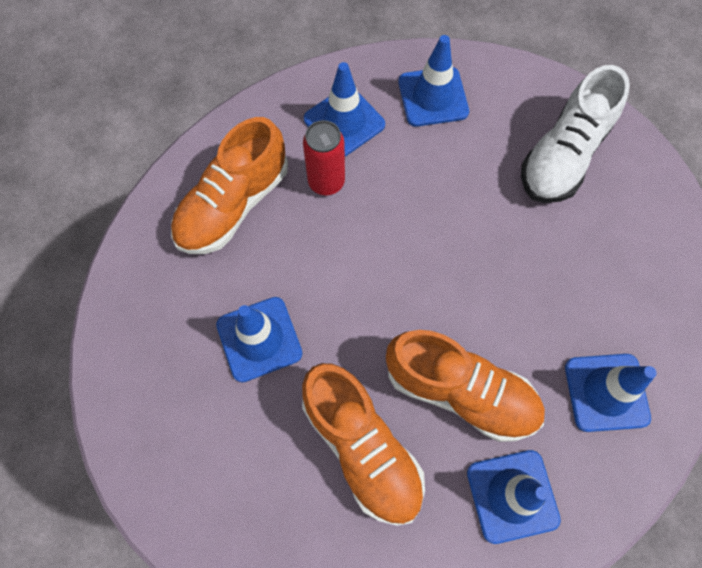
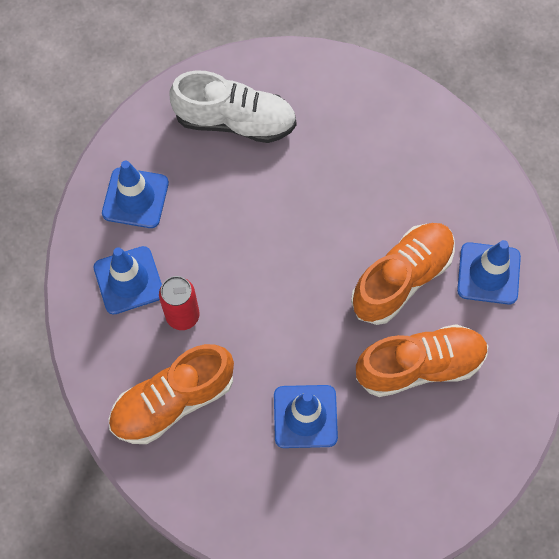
camera: 70 degrees left, 0 degrees up
(233, 205) = (173, 401): orange shoe -> orange shoe turned 90 degrees clockwise
(563, 155) = (235, 121): white shoe -> white shoe turned 45 degrees counterclockwise
(606, 392) = (437, 178): blue traffic cone -> none

